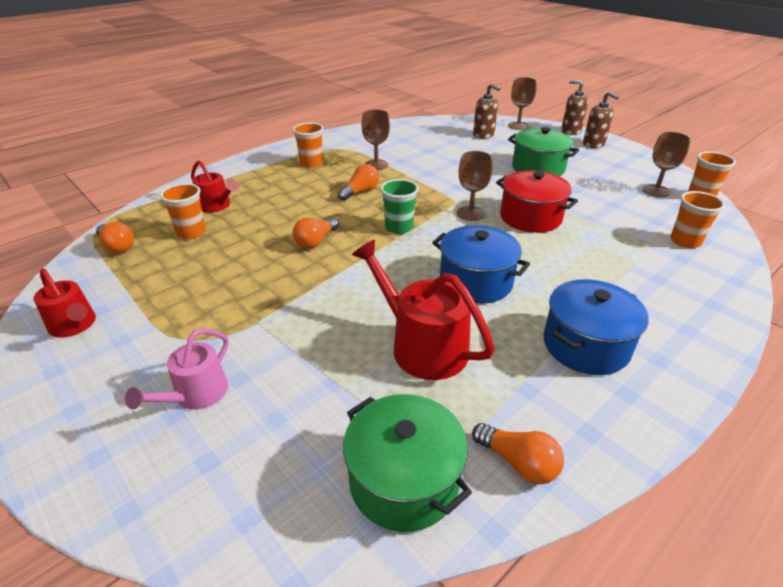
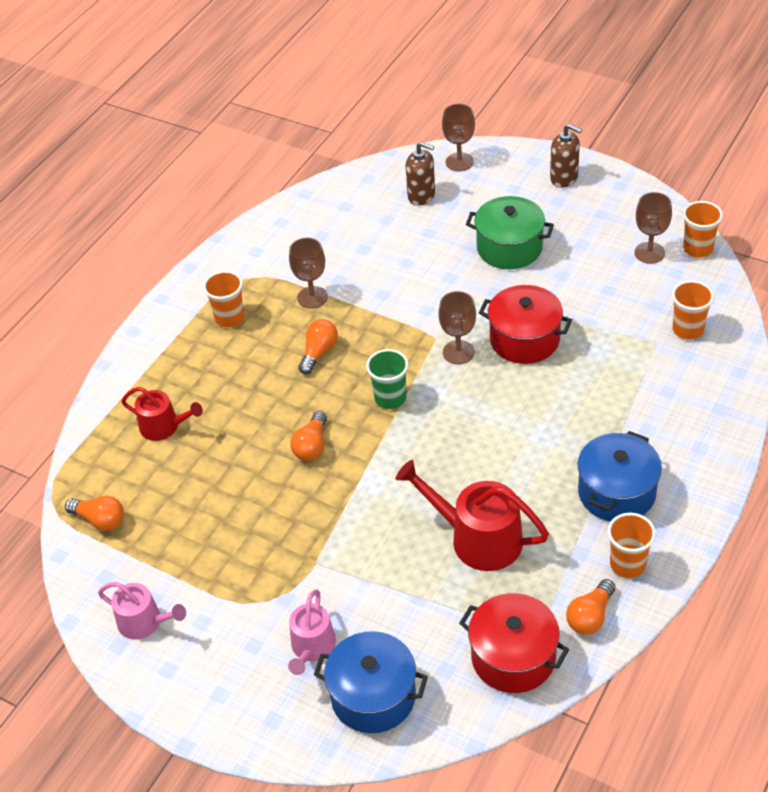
camera: 15 degrees left, 10 degrees up
(74, 325) = (144, 622): red watering can -> pink watering can
(191, 232) = (166, 475): orange cup -> orange cup (627, 564)
(404, 480) = (513, 657): green pot -> red pot
(476, 282) = (498, 449): blue pot -> blue pot (373, 696)
(518, 463) = (590, 616): orange light bulb -> orange light bulb turned 105 degrees clockwise
(570, 131) = (529, 156): brown soap dispenser -> none

